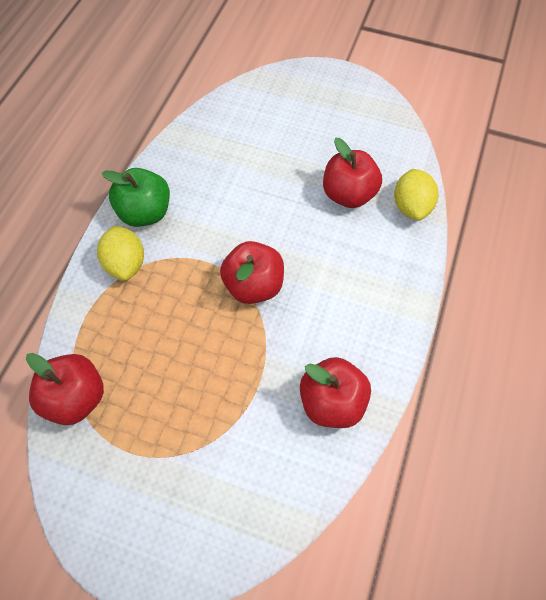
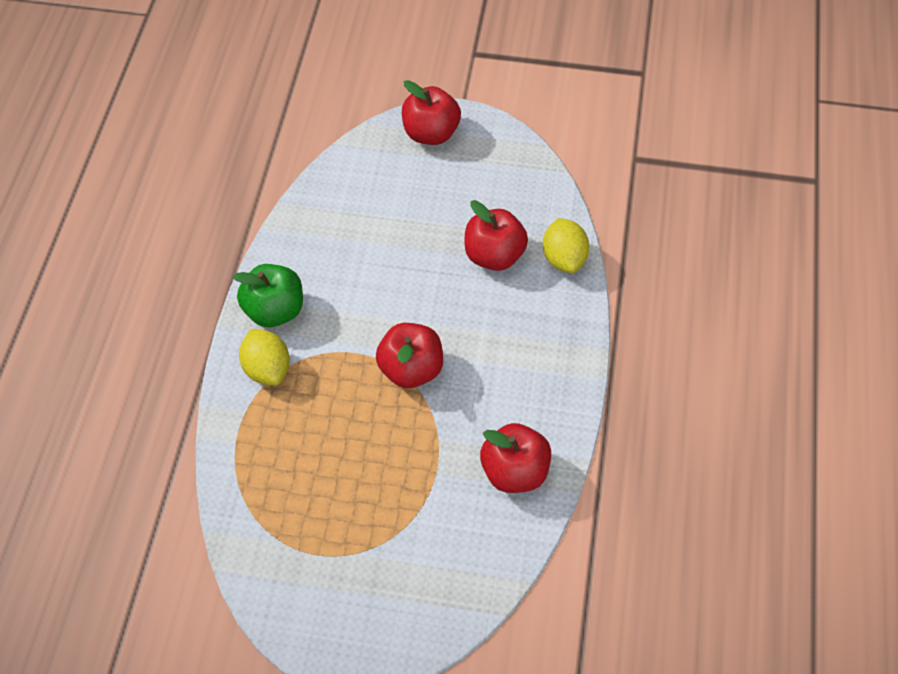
camera: 10 degrees left, 5 degrees down
(76, 397) = (251, 513): red apple -> red apple (431, 133)

